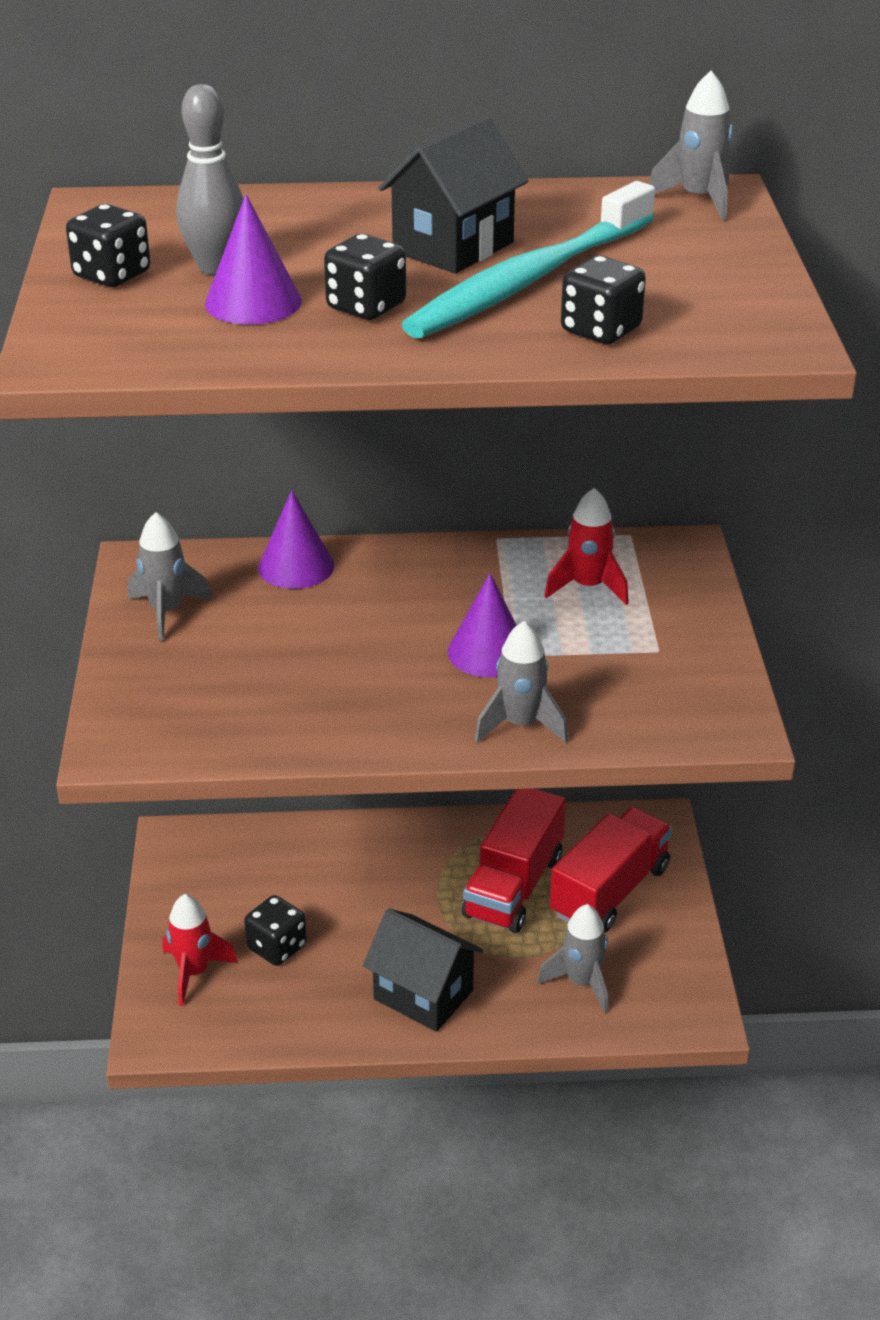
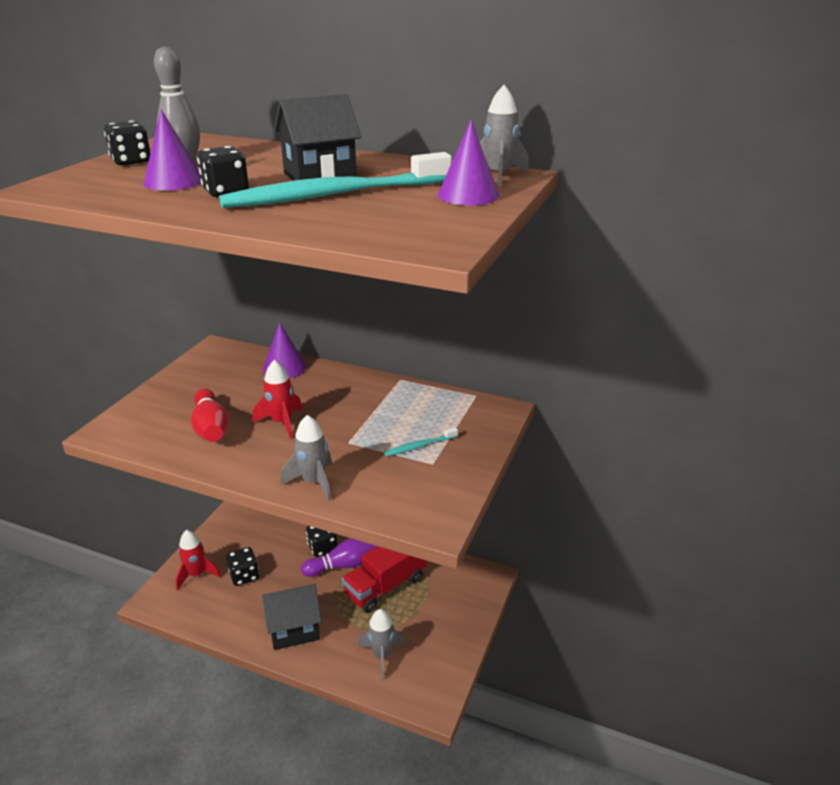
camera: 25 degrees right, 5 degrees down
(167, 612) = (202, 373): grey rocket -> none
(282, 693) = (211, 428): none -> red bowling pin
(423, 995) = (294, 629): black house -> black house turned 75 degrees counterclockwise
(426, 878) = (344, 565): none -> purple bowling pin
(488, 652) = (336, 437): purple cone -> purple cone (468, 195)
(588, 587) = (425, 417): red rocket -> red rocket (282, 423)
(601, 330) = (335, 223): black dice -> black dice (322, 548)
(610, 891) = (435, 607): red truck -> none
(619, 631) = (419, 446): none -> turquoise toothbrush

